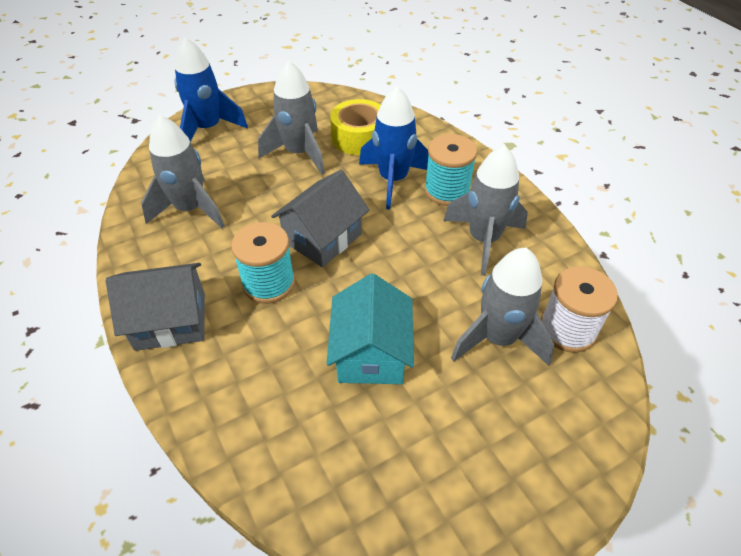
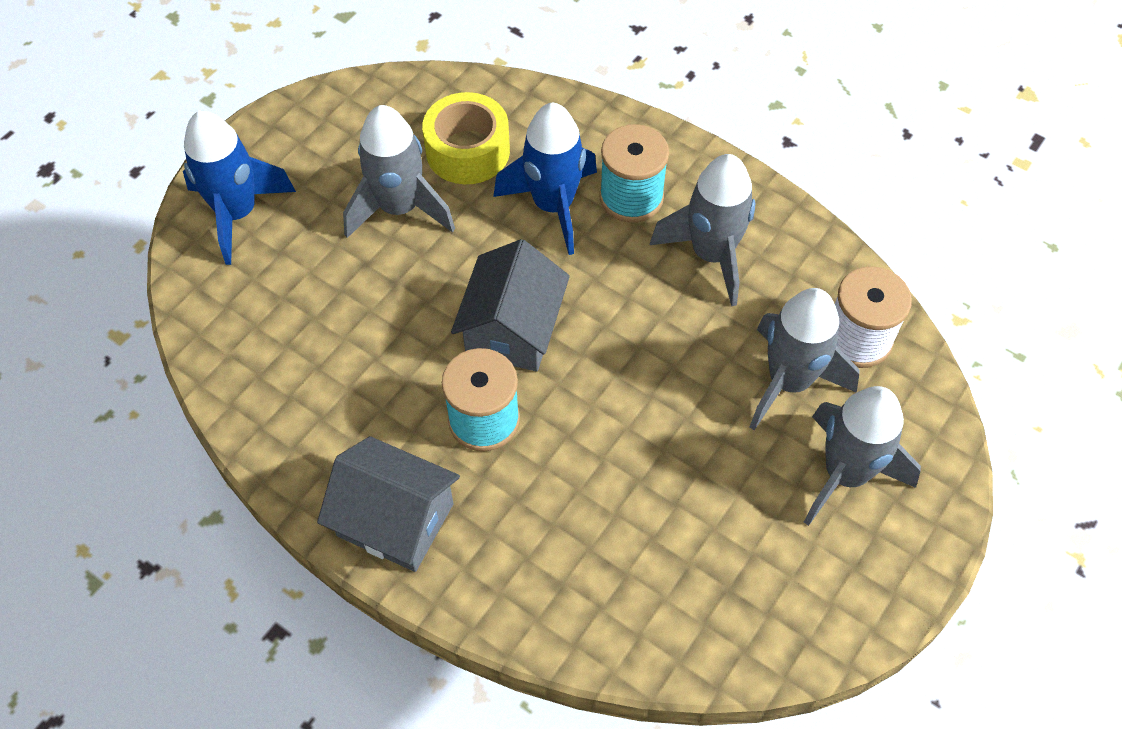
camera: 25 degrees left, 10 degrees up
(171, 321) = (395, 520): grey house -> grey house turned 60 degrees clockwise
(190, 209) = (307, 355): grey rocket -> grey rocket (845, 474)
(371, 353) = (659, 458): turquoise house -> none

